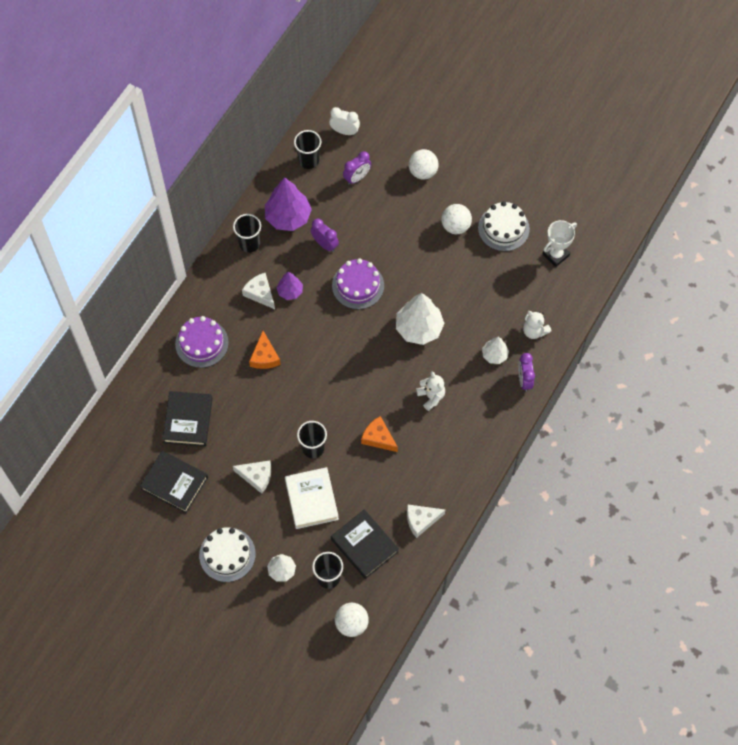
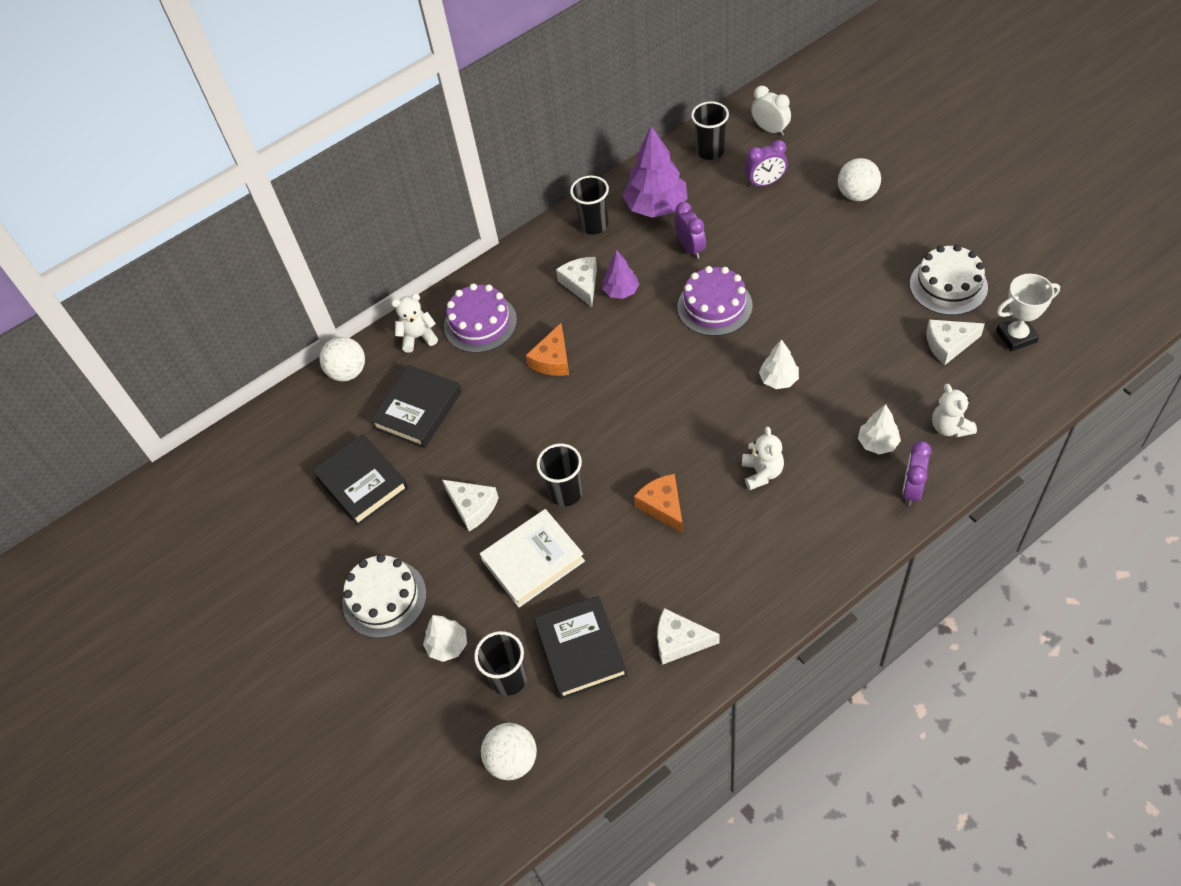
camera: 30 degrees right, 10 degrees down
(162, 366) = (418, 337): none -> white teddy bear
(311, 499) = (533, 561): white book -> white book turned 45 degrees clockwise
(419, 328) = (778, 379): white tree -> white tree, size x0.55
(455, 226) = (879, 267): white ball -> white ball (348, 372)
(516, 272) = (948, 344): none -> white cheese

